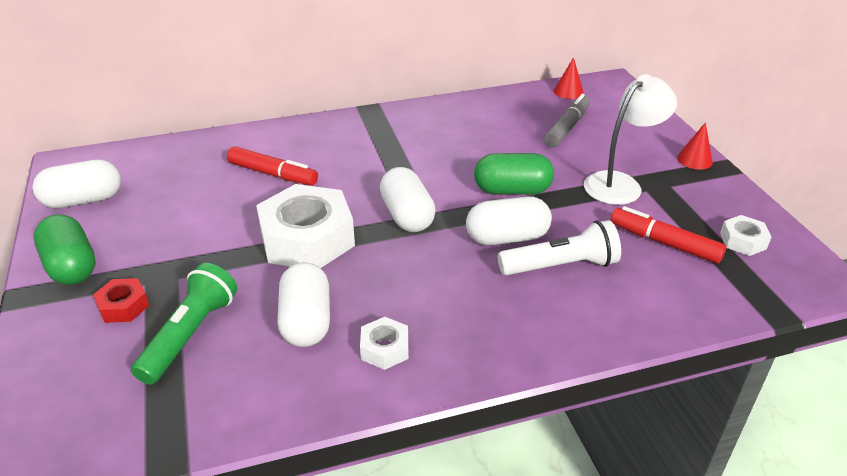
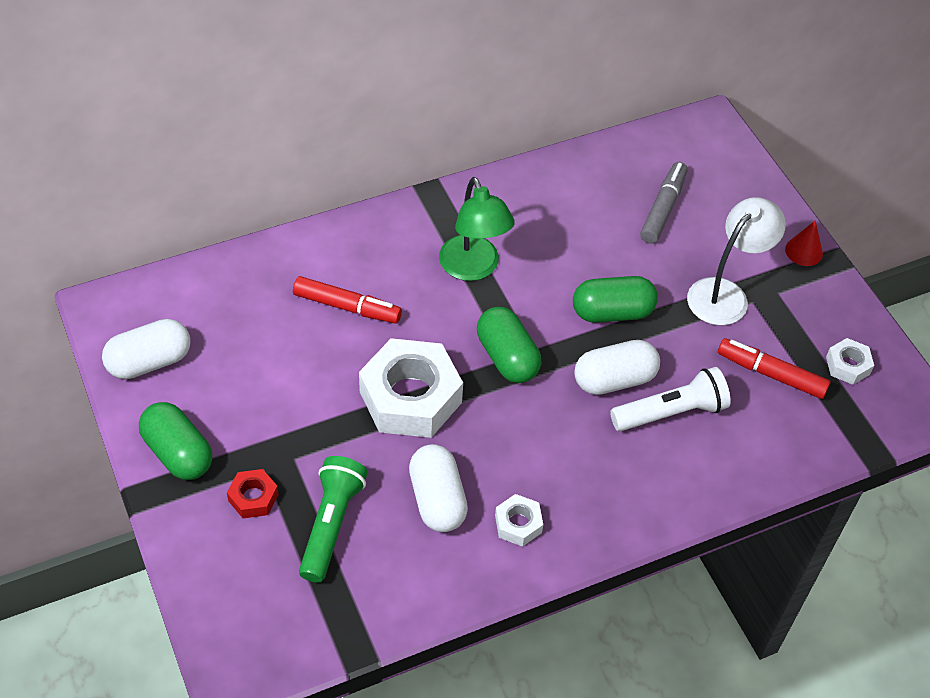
camera: 10 degrees left, 15 degrees up
(392, 156) = (473, 268): none -> green lamp
(407, 215) = (507, 357): white capsule -> green capsule
(568, 92) = (660, 144): red cone -> none

